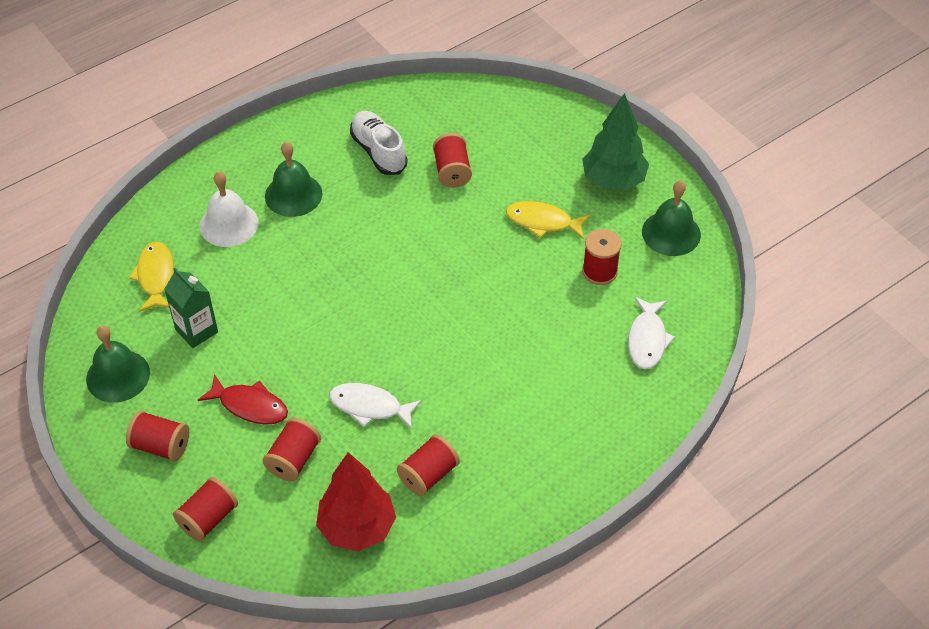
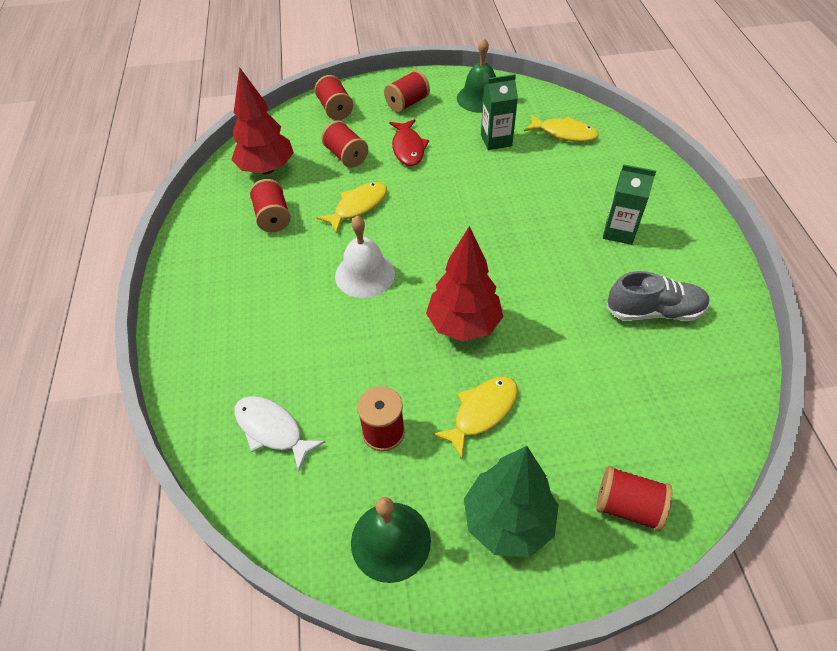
camera: 120 degrees right, 0 degrees up
(229, 224) = (601, 184): white bell -> white bell (365, 274)
(250, 406) = (408, 148): red fish -> red fish turned 60 degrees counterclockwise
(293, 195) = (619, 232): green bell -> green carton
(369, 406) = (358, 206): white fish -> yellow fish
(378, 151) = (654, 311): white shoe -> grey shoe
(452, 171) = (597, 362): red spool -> red spool (627, 506)
(469, 263) = (463, 325): none -> red tree

